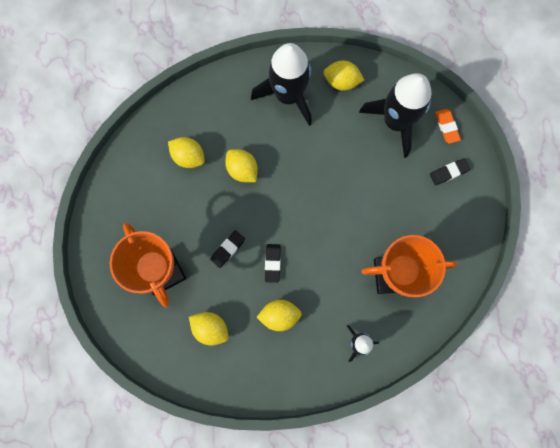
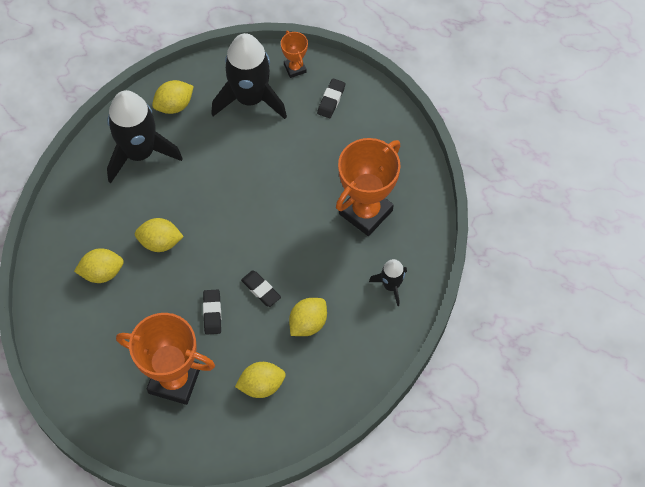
camera: 45 degrees left, 15 degrees down
(446, 127) = (295, 68): orange eraser -> orange trophy

